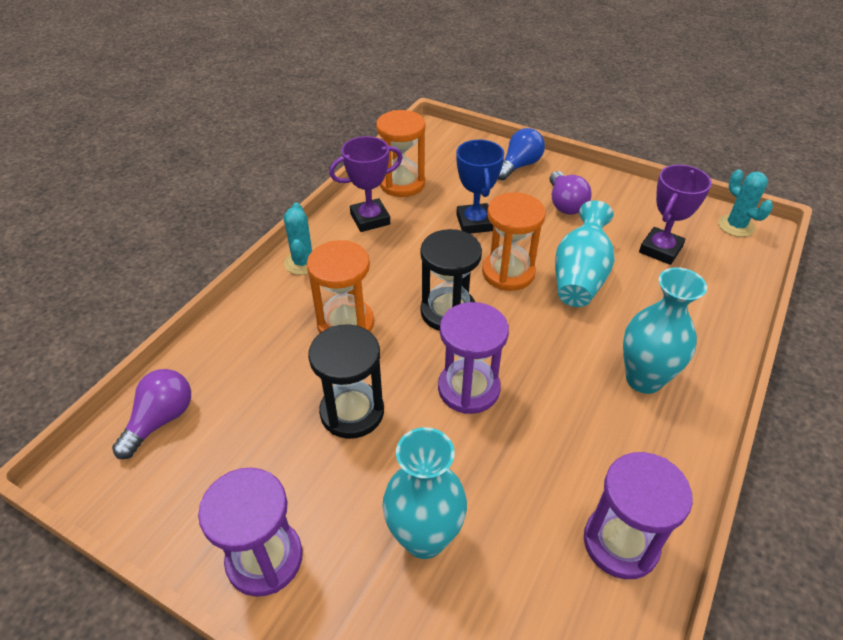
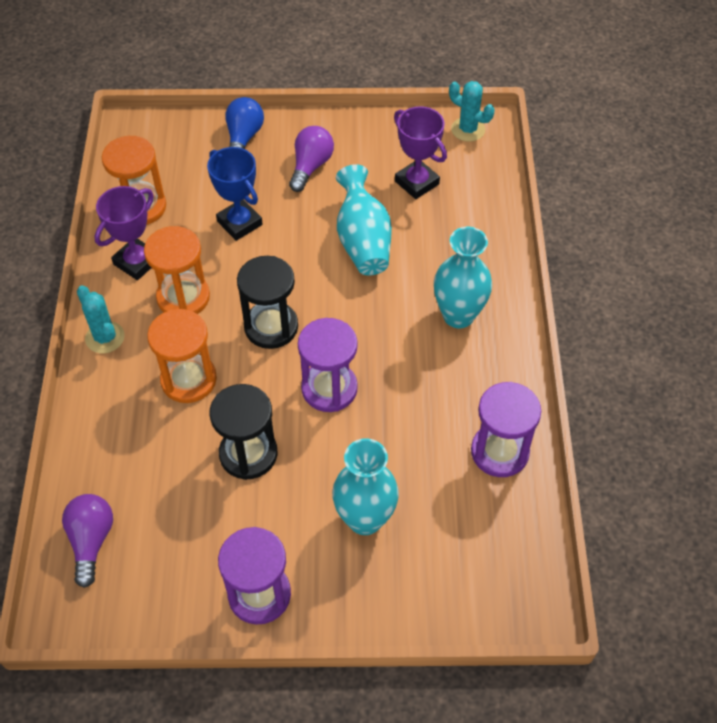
camera: 30 degrees left, 10 degrees up
(508, 273) = (300, 264): orange hourglass -> orange hourglass (183, 297)
(565, 204) = (310, 166): purple light bulb -> purple light bulb turned 120 degrees counterclockwise
(660, 250) = (417, 182): purple trophy -> purple trophy turned 45 degrees counterclockwise

